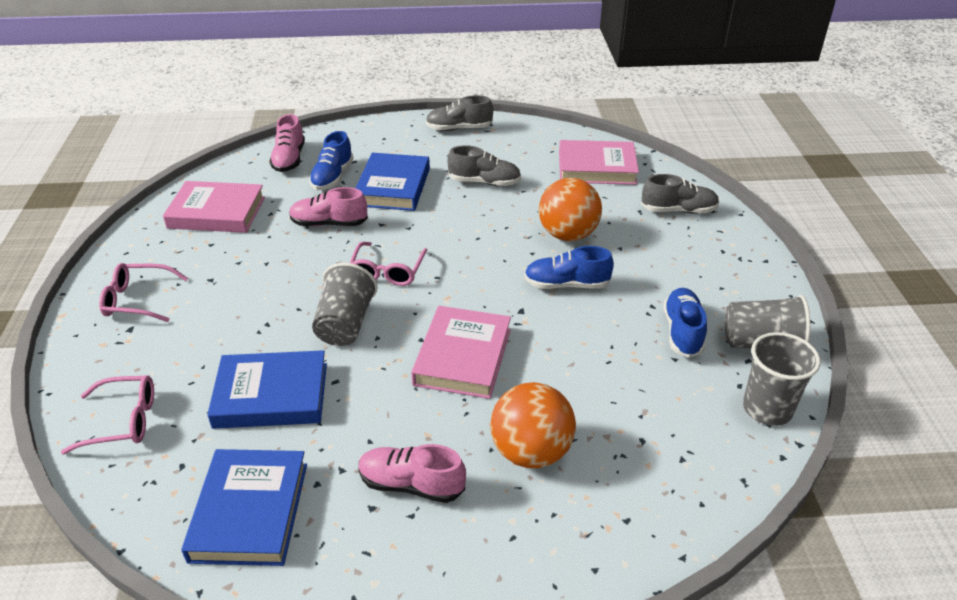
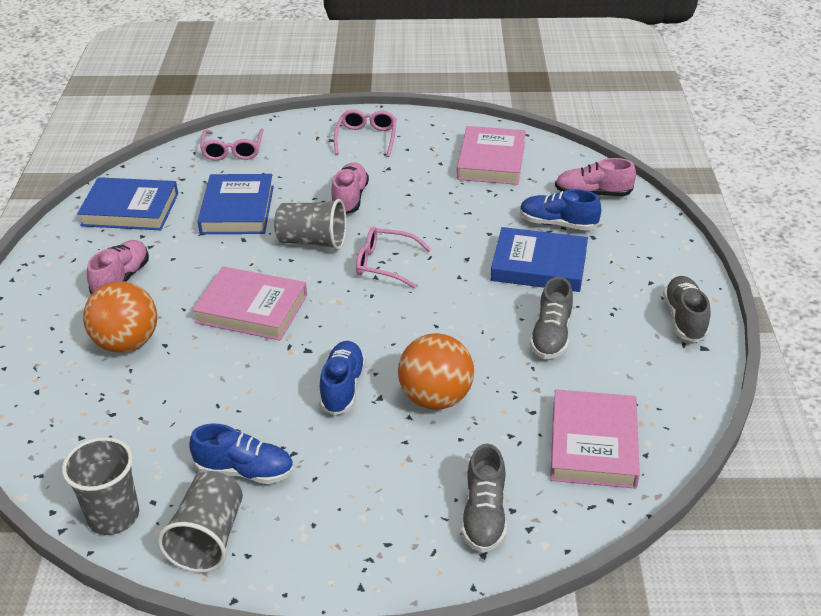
camera: 95 degrees right, 0 degrees up
(329, 223) = (469, 225): pink shoe -> pink shoe (350, 198)

